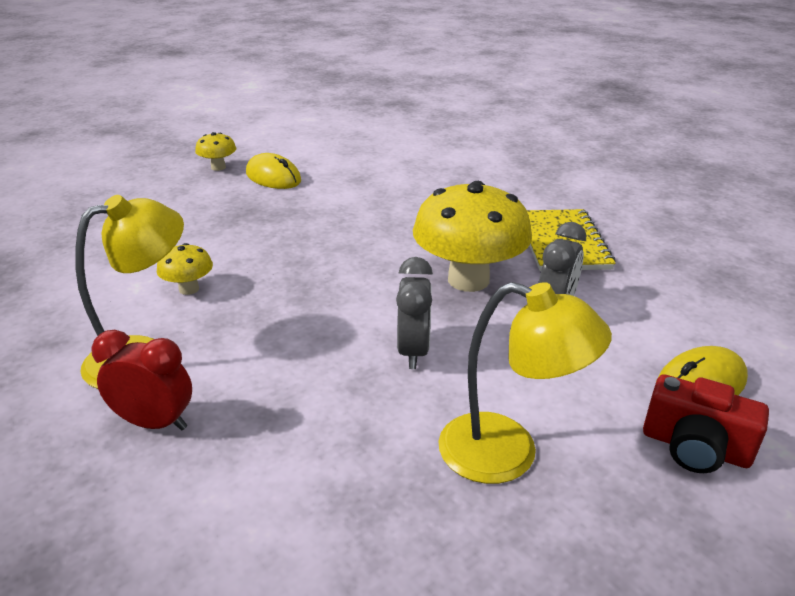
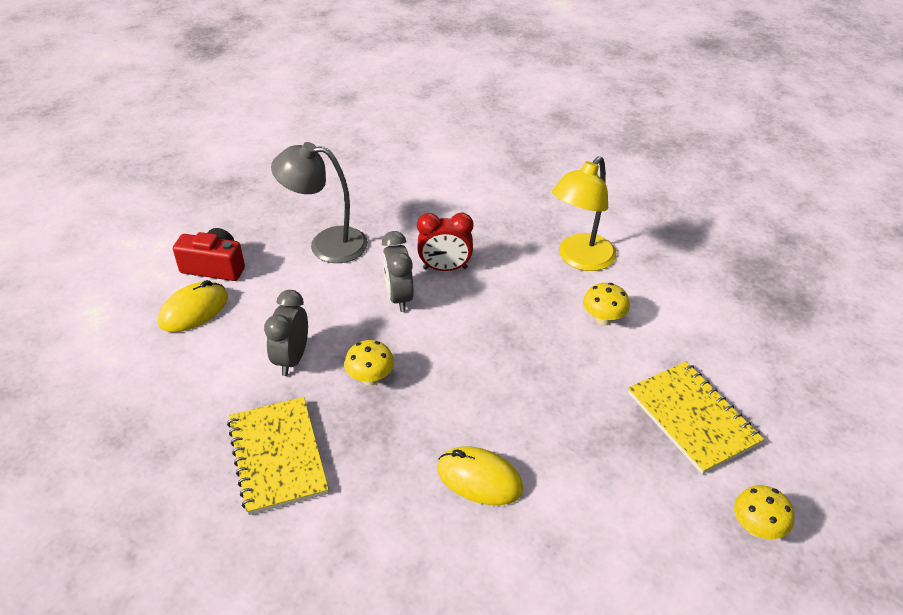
camera: 165 degrees right, 10 degrees up
(155, 423) = (534, 224): red clock -> red clock (445, 268)
(193, 214) = (692, 418): none -> yellow notebook
(273, 177) = (666, 520): yellow mouse -> yellow mouse (479, 479)
(468, 280) = (370, 378): yellow mushroom -> yellow mushroom, size x0.46
(508, 454) = (326, 244): yellow lamp -> grey lamp

